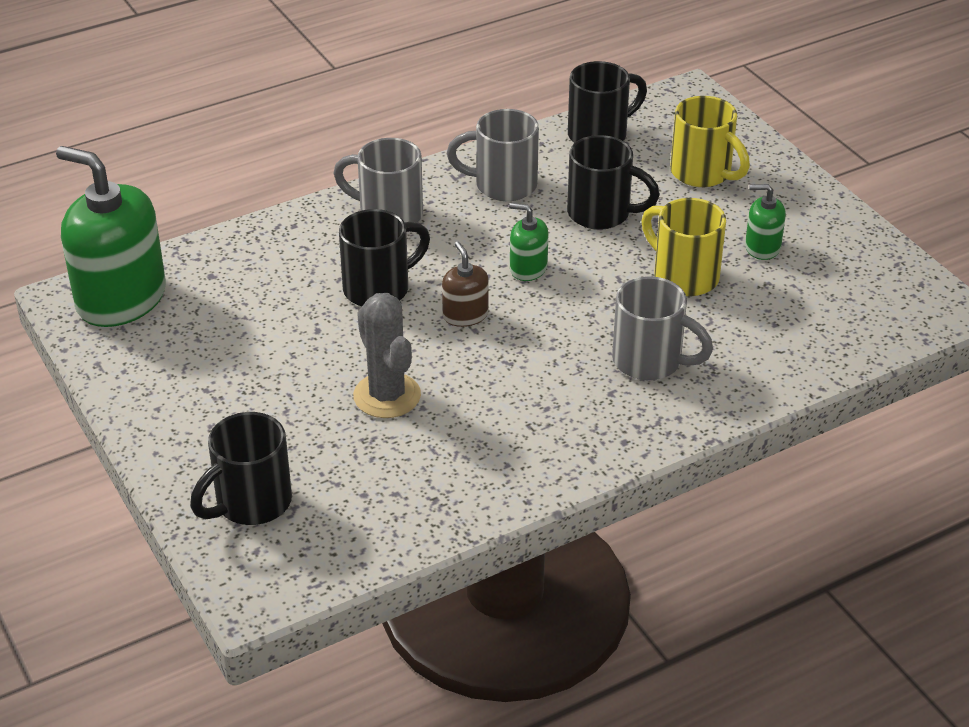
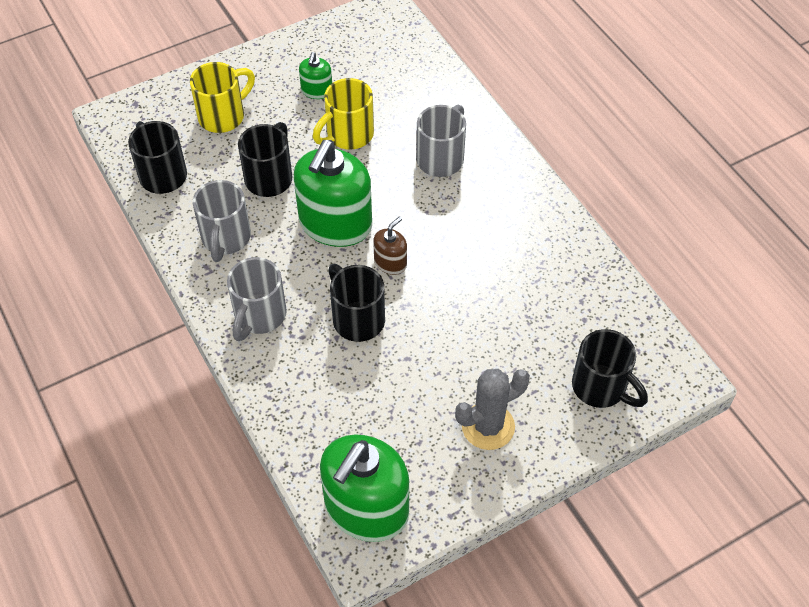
camera: 90 degrees left, 15 degrees up
(387, 396) = (483, 309): grey cactus -> grey cactus (488, 426)
(465, 315) = (390, 262): brown soap dispenser -> brown soap dispenser turned 150 degrees clockwise
(528, 268) = (335, 224): green soap dispenser -> green soap dispenser, size x2.18

